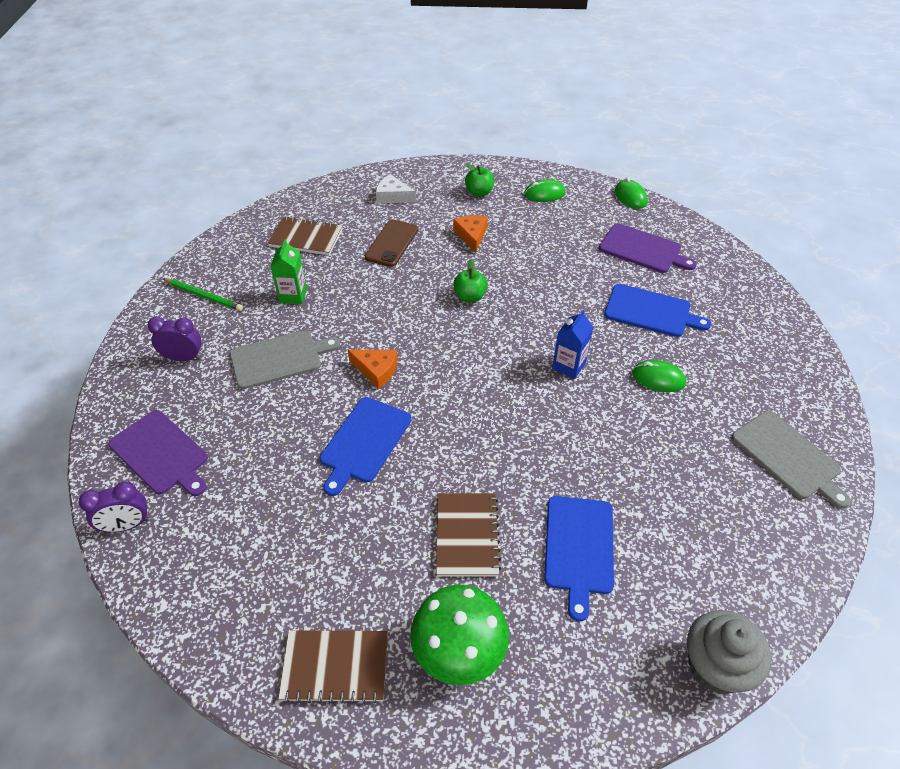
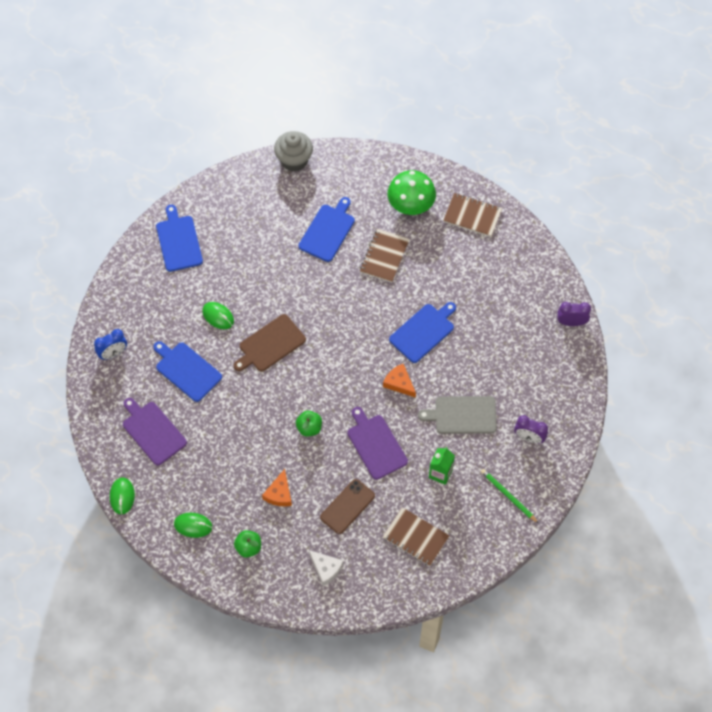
camera: 160 degrees left, 15 degrees up
(161, 454) = (549, 364): purple cutting board -> purple cutting board (376, 445)
(568, 366) = (270, 344): blue carton -> brown cutting board
(749, 304) = (113, 353): none -> blue clock
(788, 457) = (178, 241): grey cutting board -> blue cutting board

